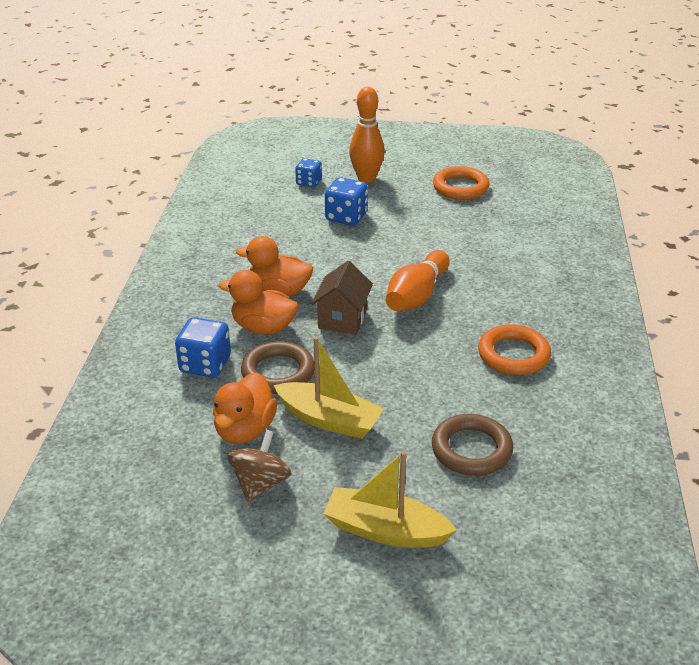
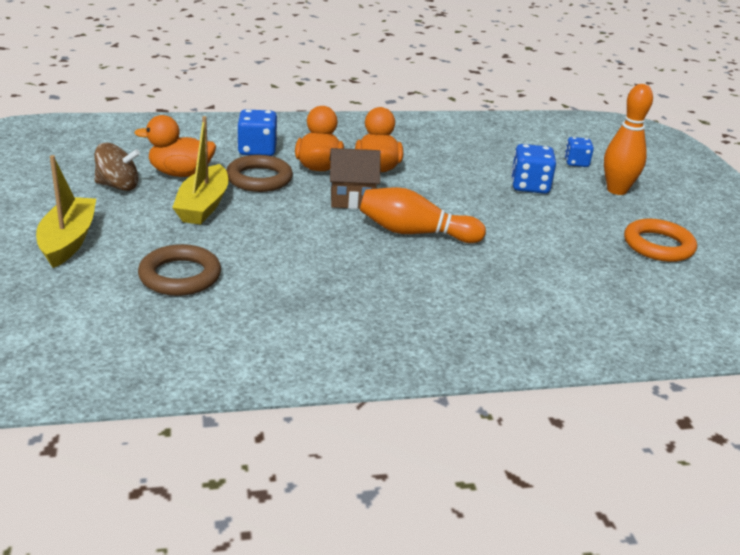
camera: 70 degrees right, 5 degrees down
(513, 355) = (342, 294): orange ring -> none

